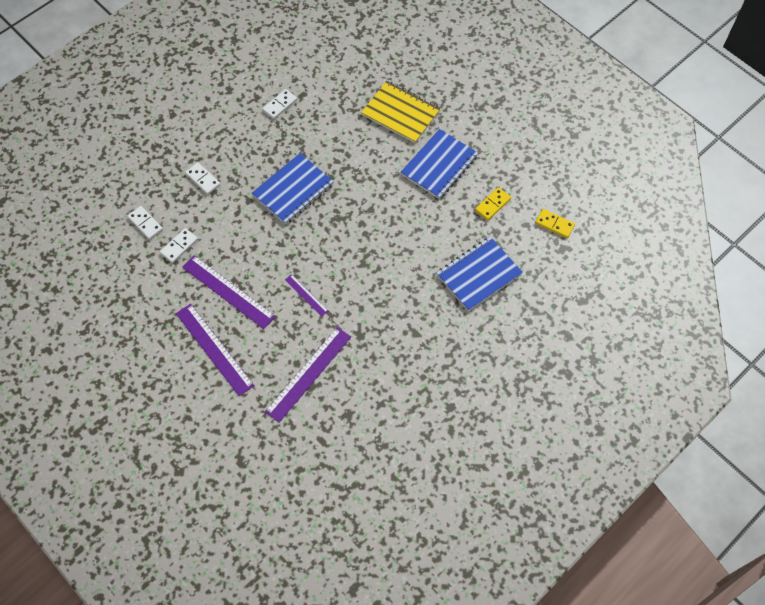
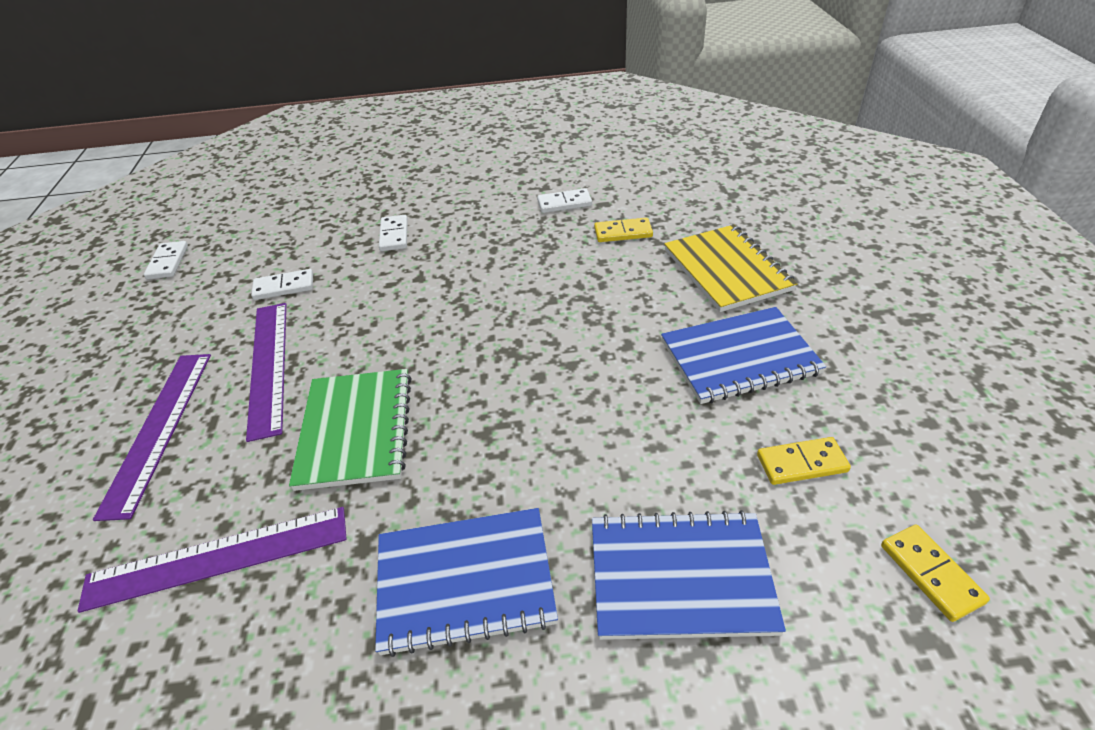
camera: 40 degrees right, 20 degrees down
(145, 223) = (282, 249): white domino -> white domino (167, 262)
(293, 190) = (486, 291): blue notebook -> blue notebook (465, 581)
(306, 295) = (355, 430): purple ruler -> green notebook
(330, 112) = (623, 233): none -> yellow domino

